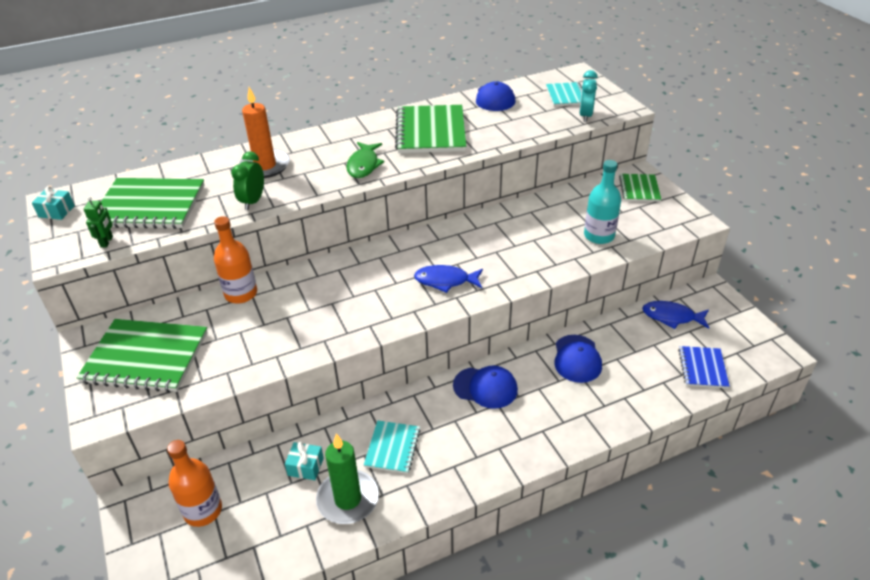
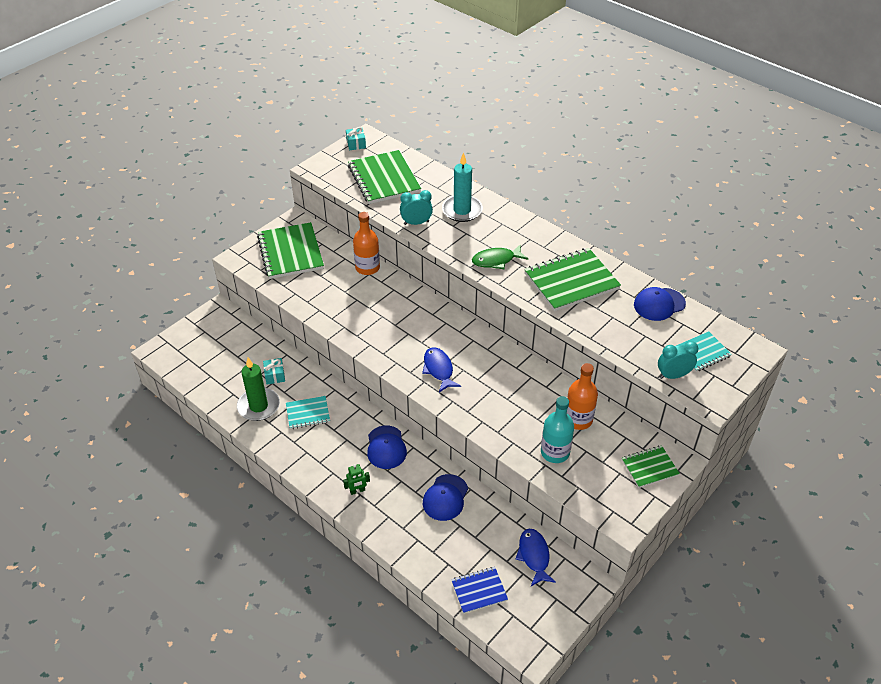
camera: 65 degrees right, 5 degrees up
(107, 242) = (338, 179): green robot -> green robot (357, 491)
(203, 510) = (225, 342): orange bottle -> orange bottle (578, 419)
(253, 201) = (416, 223): green clock -> turquoise clock
(265, 166) = (462, 210): orange candle -> turquoise candle
(577, 359) = (445, 498): blue cap -> blue cap turned 45 degrees counterclockwise

